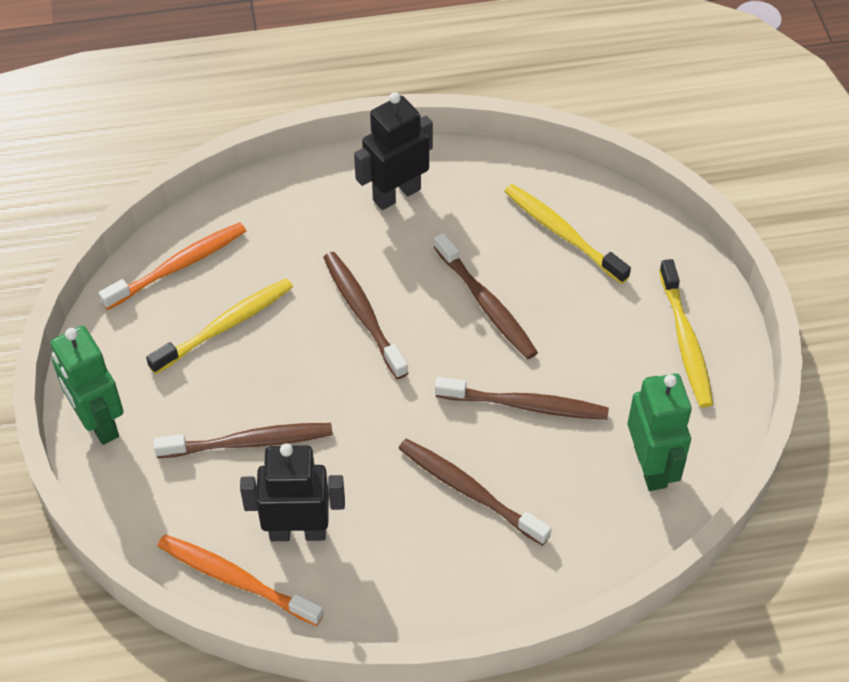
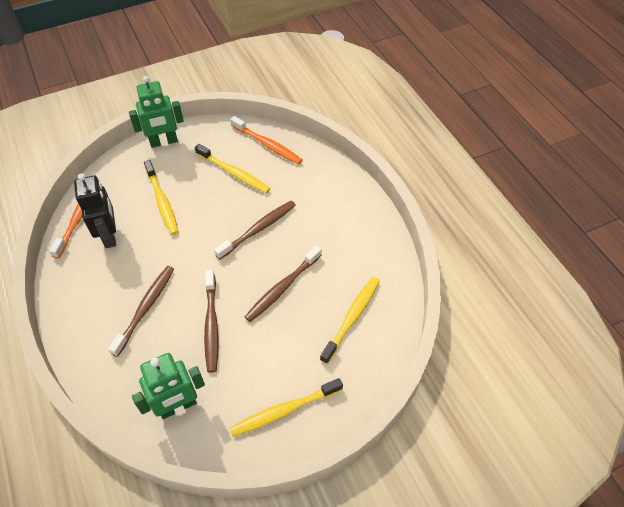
camera: 75 degrees right, 0 degrees up
(99, 422) = (164, 142): green robot -> green robot turned 150 degrees counterclockwise
(249, 442) = (162, 202): brown toothbrush -> yellow toothbrush
(396, 194) = (351, 224): black robot -> none

